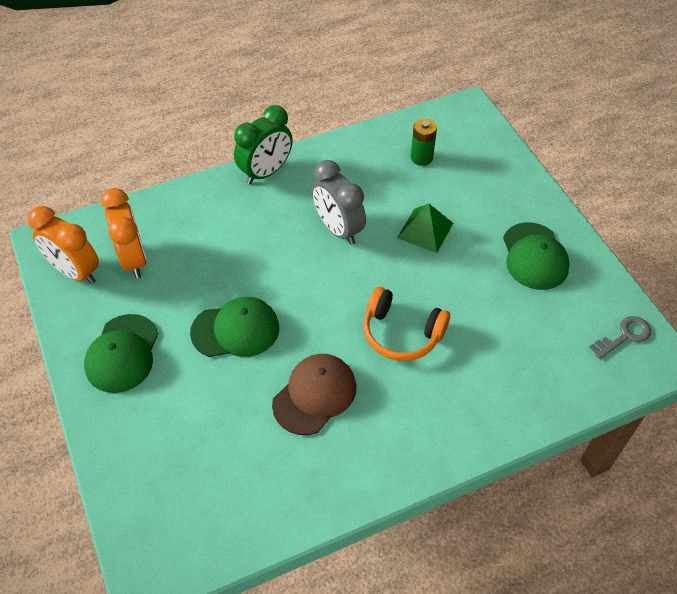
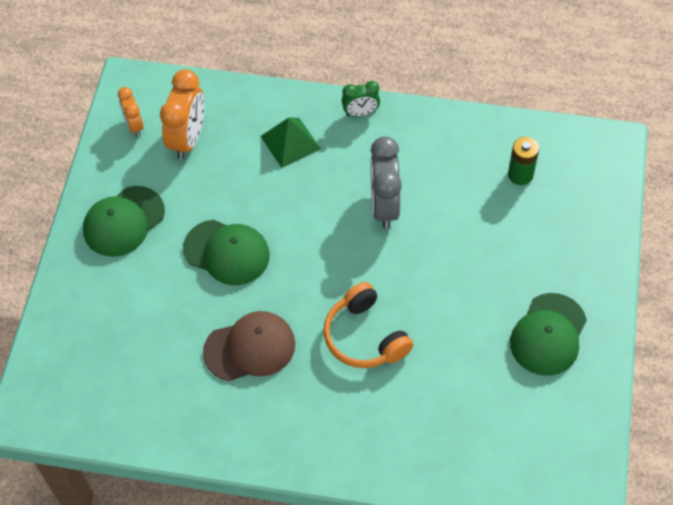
camera: 35 degrees right, 5 degrees up
(75, 272) = (134, 125): orange clock -> orange clock, size x0.57
(266, 172) = (360, 113): green clock -> green clock, size x0.57
(425, 230) = (464, 251): green pyramid -> green pyramid (290, 142)
(624, 336) = (569, 459): grey key -> none

